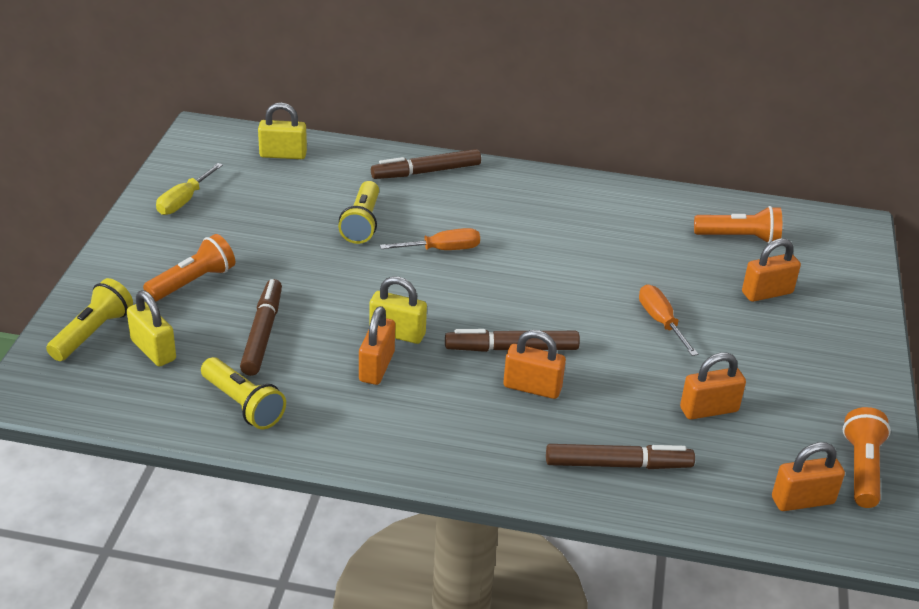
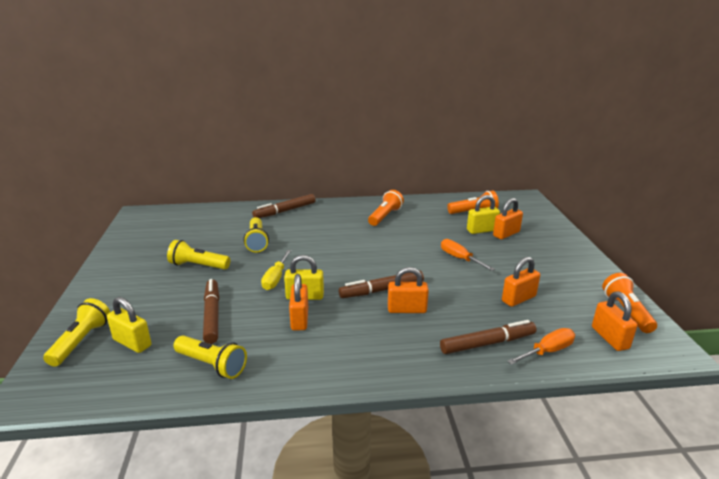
camera: 15 degrees left, 10 degrees down
(184, 200) = (135, 250): yellow screwdriver -> yellow screwdriver (276, 278)
(193, 282) = (152, 294): orange flashlight -> orange flashlight (385, 216)
(265, 248) = (198, 266): none -> yellow flashlight
(283, 155) = (194, 216): yellow padlock -> yellow padlock (481, 230)
(442, 250) = (312, 246): orange screwdriver -> orange screwdriver (547, 351)
(802, 500) = (610, 338): orange padlock -> orange padlock turned 75 degrees counterclockwise

